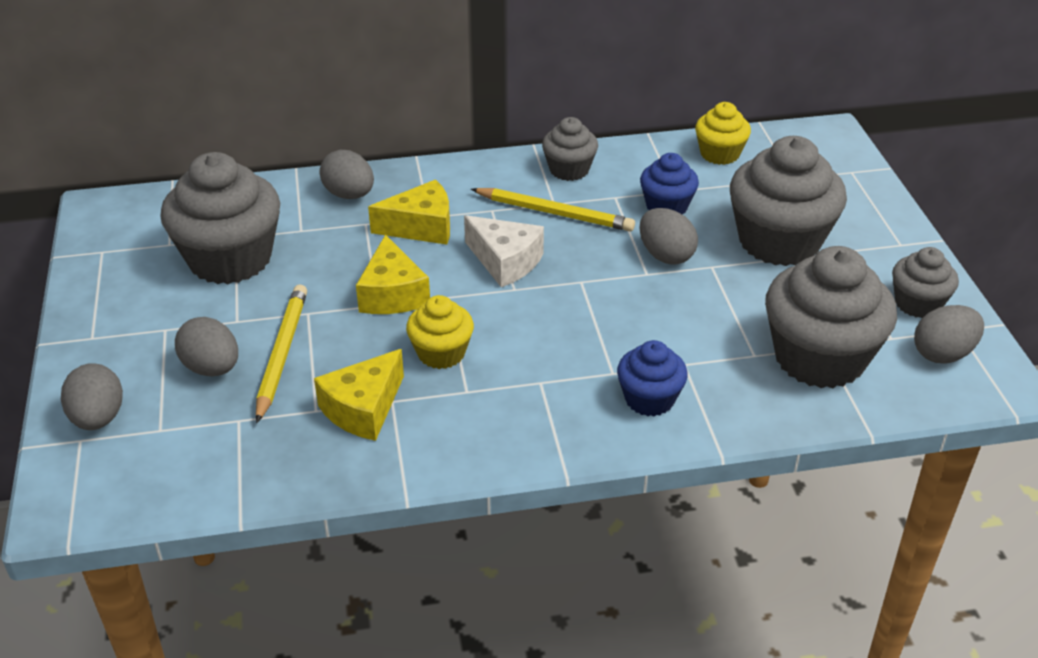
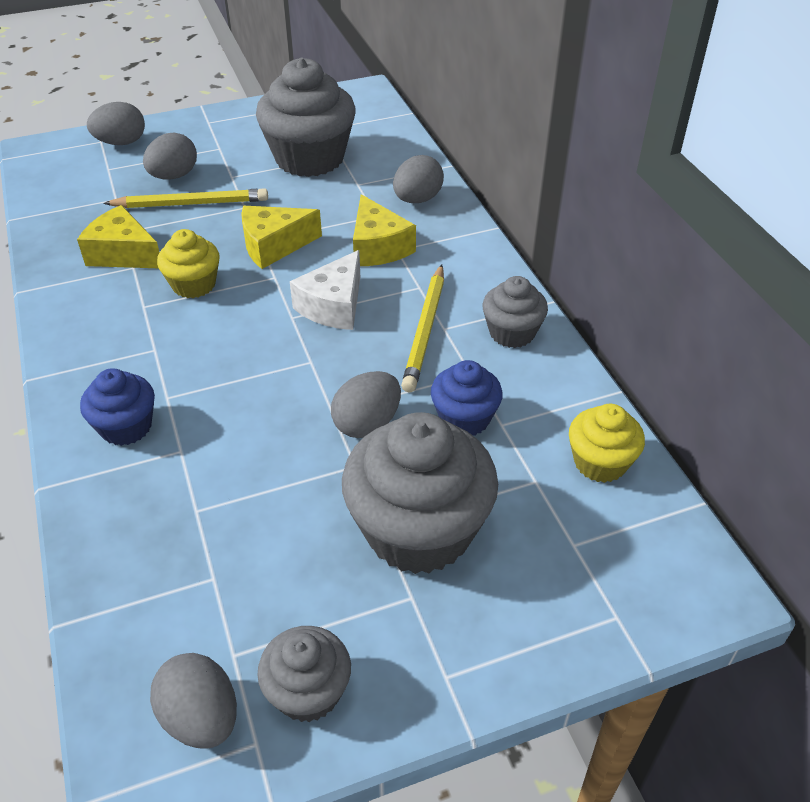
camera: 80 degrees right, 5 degrees up
(819, 358) = (191, 573): grey cupcake -> none

